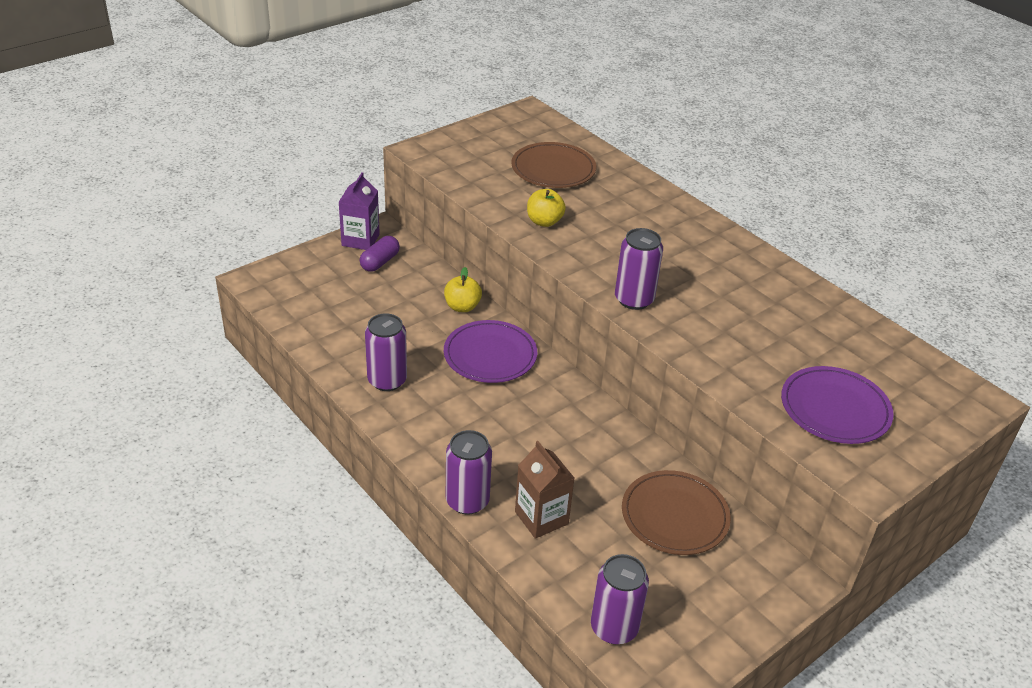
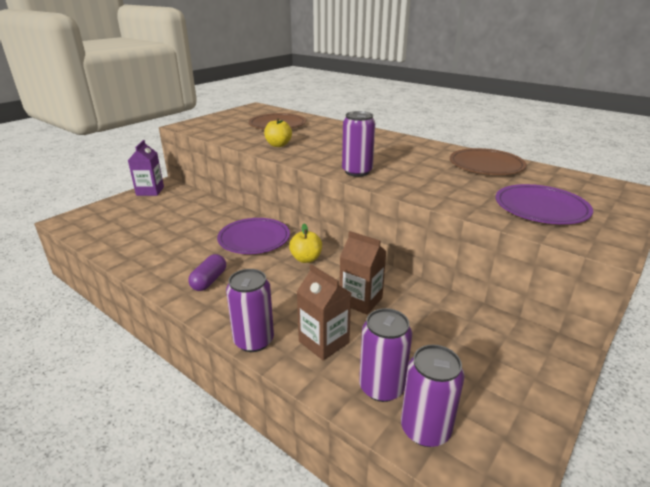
camera: 10 degrees left, 10 degrees down
(380, 262) = (164, 200): purple capsule -> purple capsule (209, 281)
(387, 380) = (173, 265): purple can -> purple can (381, 387)
(462, 307) = (228, 215): yellow apple -> yellow apple (306, 259)
(598, 474) = (361, 300): none -> brown carton
(674, 516) = (435, 320): brown plate -> brown plate (486, 165)

